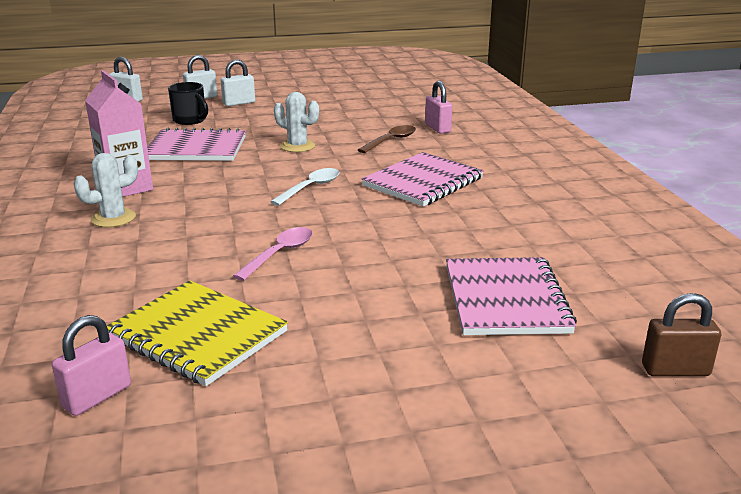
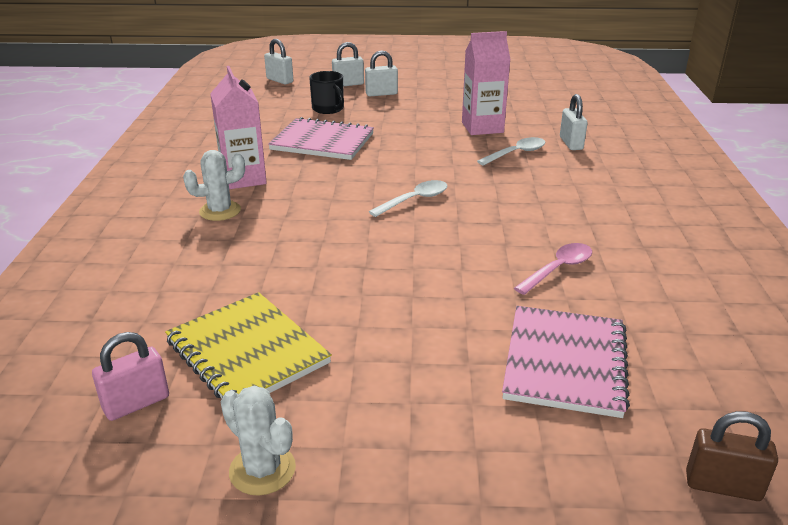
camera: 15 degrees right, 5 degrees up
(280, 254) = (356, 273): pink spoon -> pink spoon (558, 269)
(297, 146) = (419, 150): white cactus -> white cactus (262, 470)
(350, 123) = (482, 127): none -> pink carton
(391, 141) = (516, 153): brown spoon -> white spoon
(423, 182) = (531, 207): pink notebook -> none
(437, 128) = (571, 143): pink padlock -> white padlock

